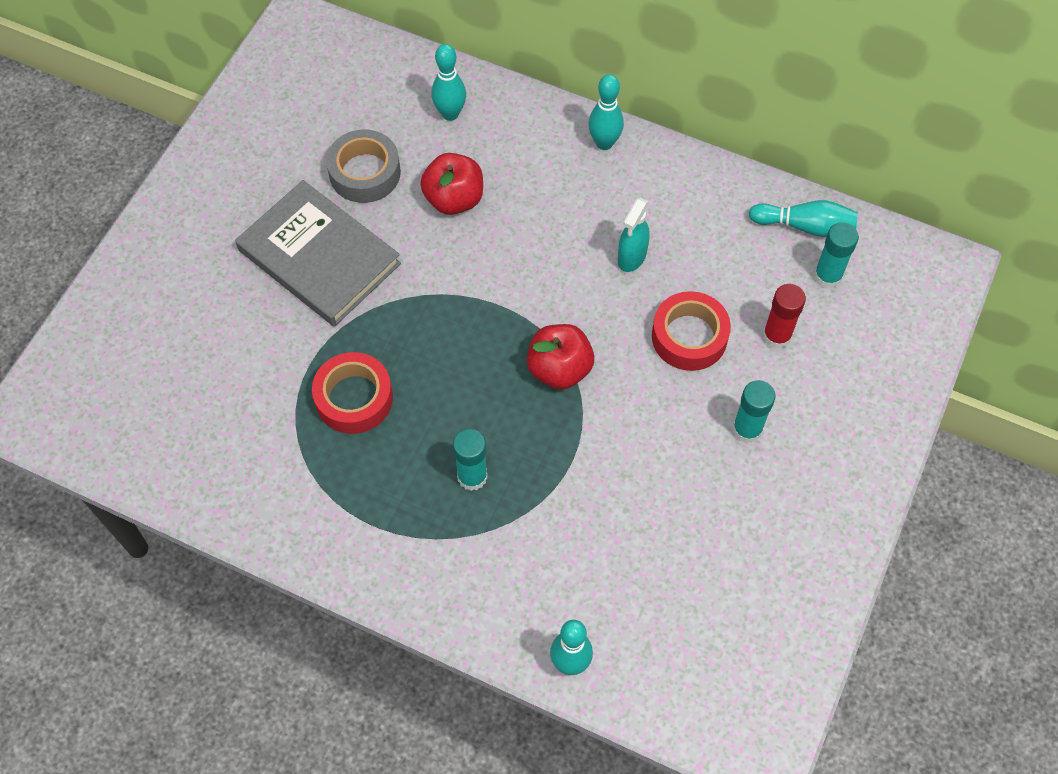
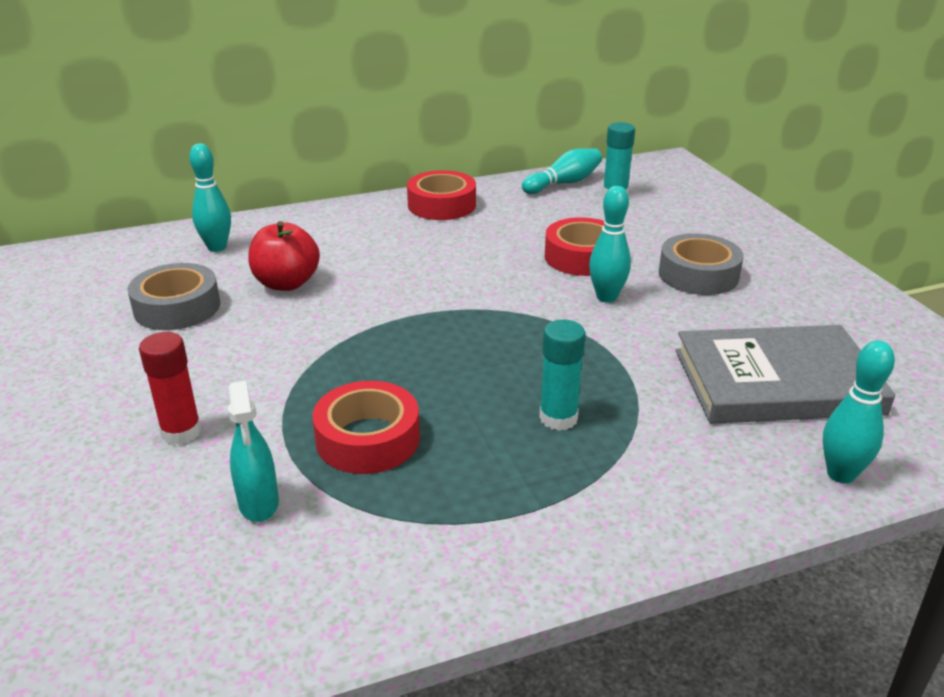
camera: 45 degrees left, 30 degrees down
(319, 257) = (197, 373): grey book -> grey book (776, 382)
(559, 369) = (521, 319): red apple -> none
(604, 143) = (369, 209): turquoise bowling pin -> turquoise bowling pin (606, 297)
(631, 257) = (477, 244): turquoise spray bottle -> turquoise spray bottle (259, 503)
(666, 180) = (442, 205): none -> red tape
(747, 429) = (698, 275): turquoise glue stick -> grey tape
(776, 336) = (634, 229): red glue stick -> red glue stick (181, 432)

